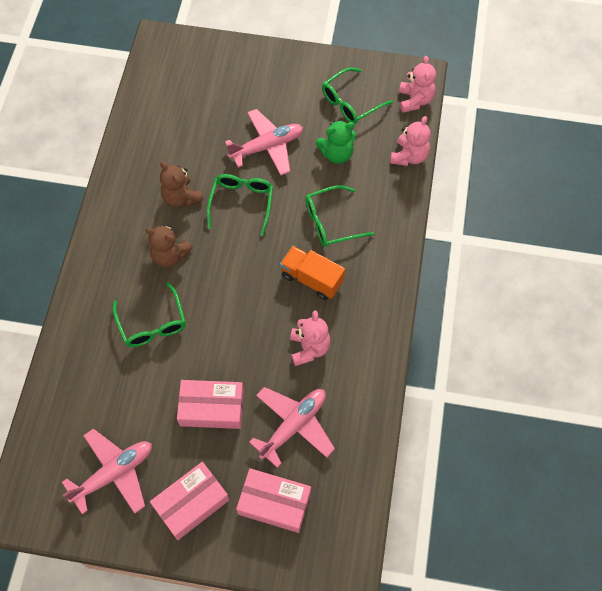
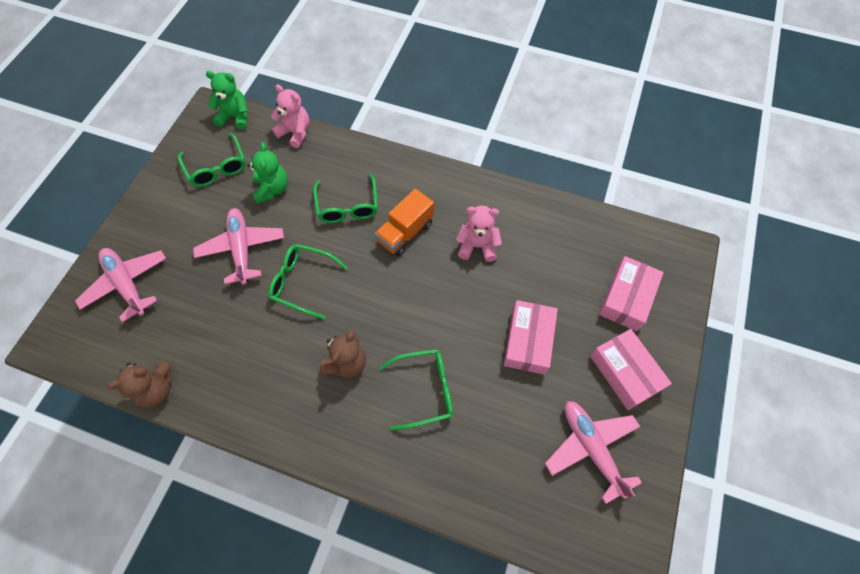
camera: 80 degrees left, 0 degrees up
(181, 198) = (277, 342): brown teddy bear -> brown teddy bear (157, 389)
(293, 426) = (553, 271): pink plane -> pink plane (127, 284)
(415, 100) = (235, 117): pink teddy bear -> green teddy bear

